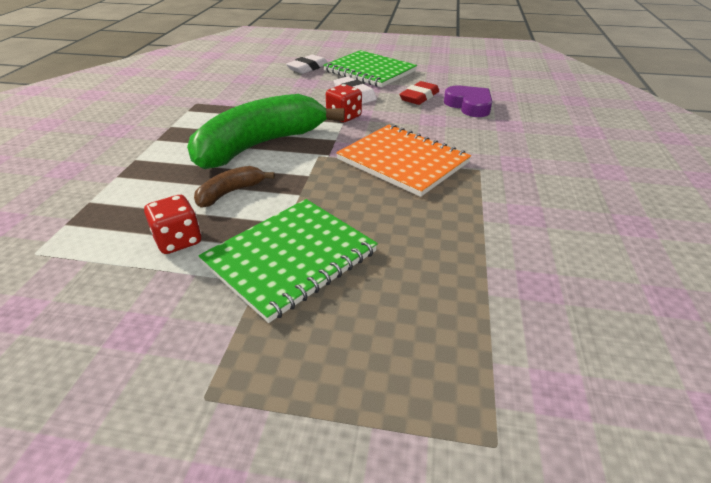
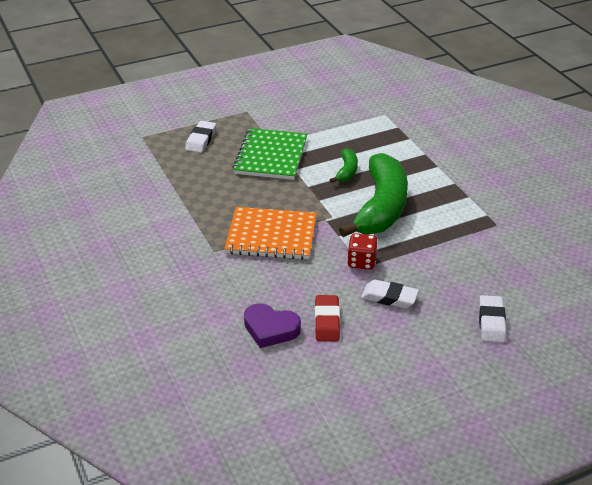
camera: 145 degrees right, 0 degrees up
(178, 241) = (332, 142): red dice -> none
(230, 193) = (346, 171): brown banana -> green banana
(370, 71) = (423, 348): green notebook -> none
(370, 357) = (201, 140): none -> white eraser

